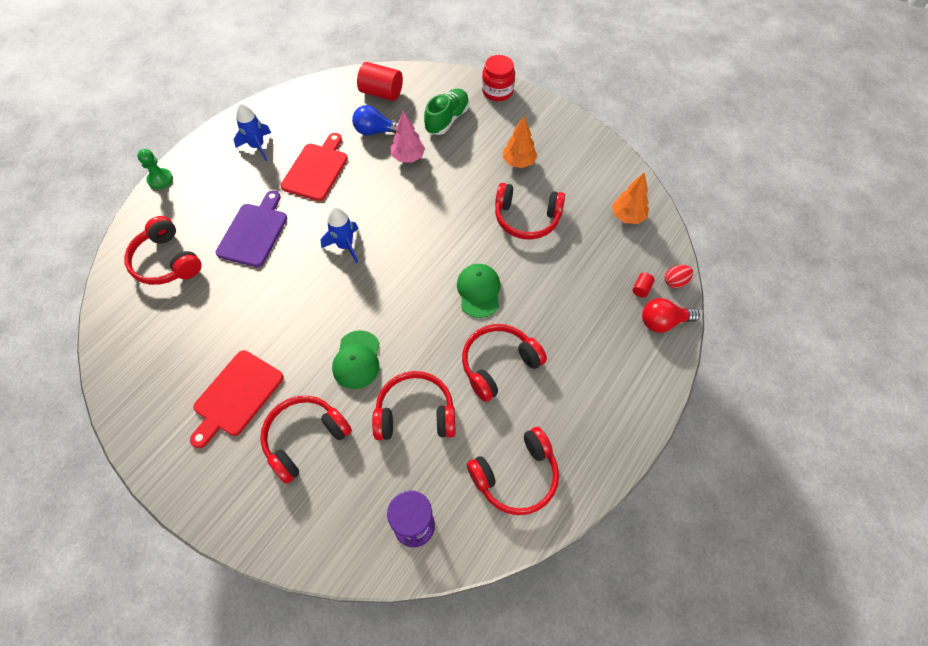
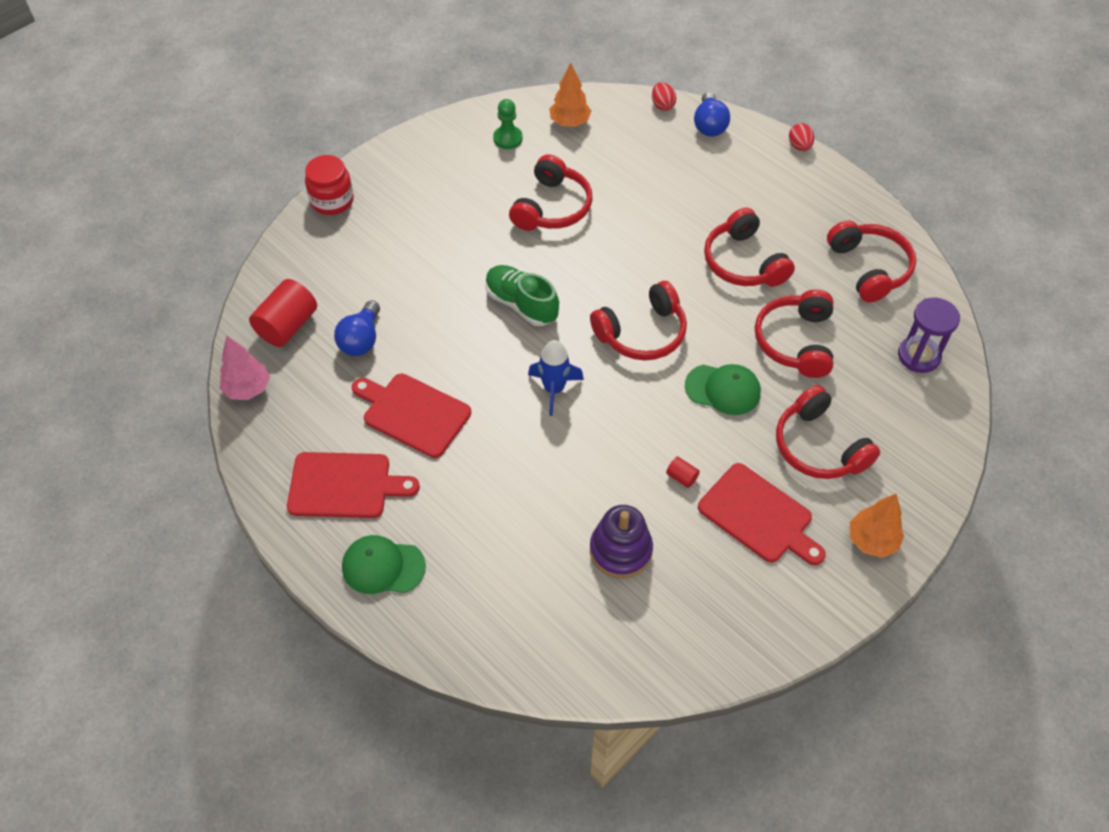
camera: 80 degrees left, 5 degrees down
(160, 179) = (374, 620): green pawn -> green pawn (508, 138)
(166, 261) = (536, 604): red headphones -> red headphones (642, 333)
(207, 305) = (620, 550): none -> purple stacking toy
(254, 232) = (508, 492): purple cutting board -> none
(257, 146) = (344, 486): blue rocket -> red cutting board
(408, 157) = (421, 308): pink tree -> pink tree (247, 389)
(447, 119) = (366, 259): green shoe -> green shoe (521, 304)
(479, 291) = (647, 265): green cap -> green cap (383, 566)
(518, 162) = (463, 200): orange tree -> orange tree (871, 540)
(641, 289) = (667, 132): red cylinder -> red cylinder (682, 477)
(662, 403) = (799, 146): none -> red egg
(663, 322) = (709, 125): red light bulb -> blue light bulb

